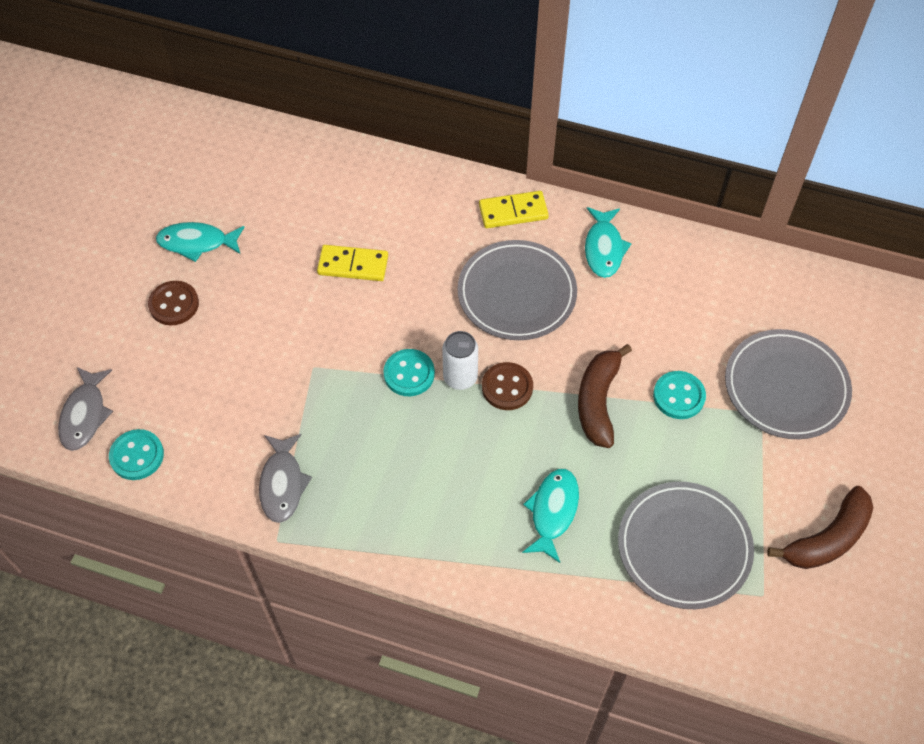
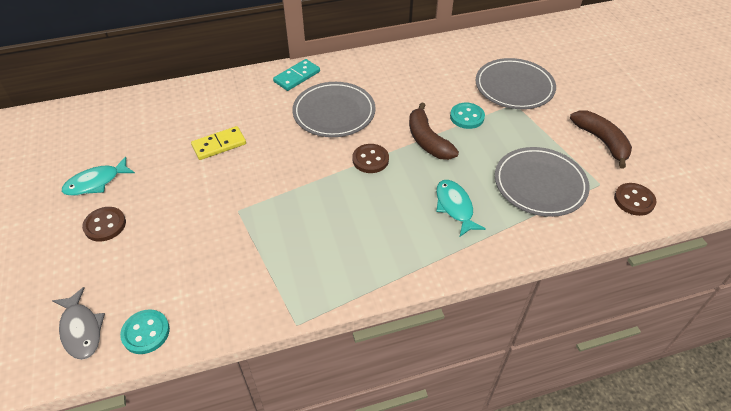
camera: 35 degrees left, 10 degrees down
(282, 484) = (272, 288): grey fish -> none
(409, 374) = (304, 182): turquoise button -> none
(460, 377) = (338, 169): white can -> none
(513, 212) = (297, 76): yellow domino -> turquoise domino
(604, 248) = (363, 71): turquoise fish -> none
(785, 644) = (634, 200): none -> brown button
(827, 538) = (601, 141): brown banana -> brown banana turned 45 degrees counterclockwise

